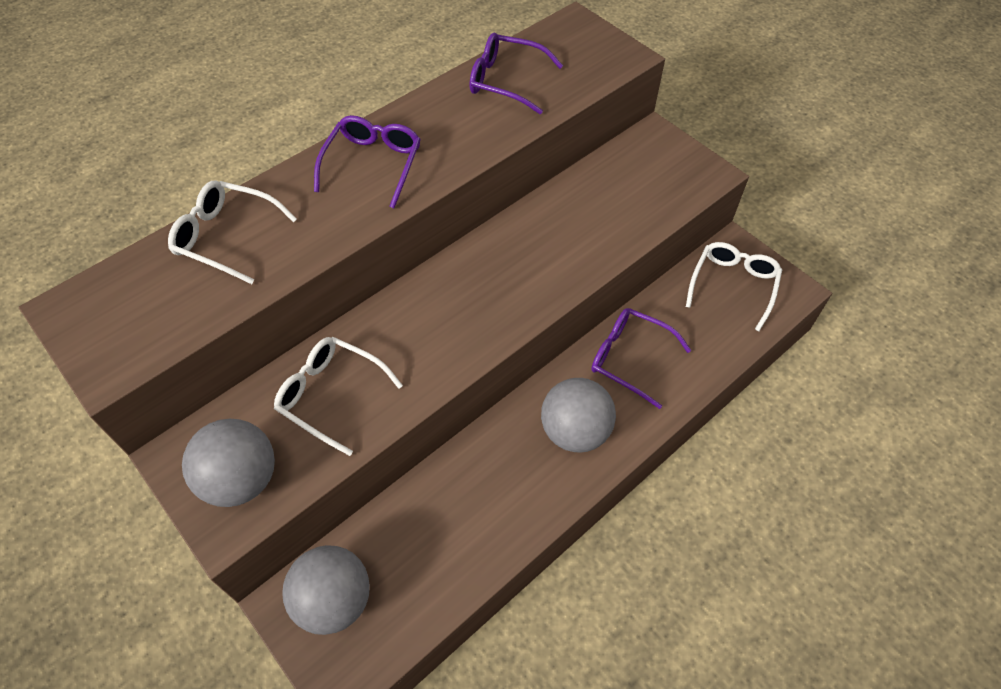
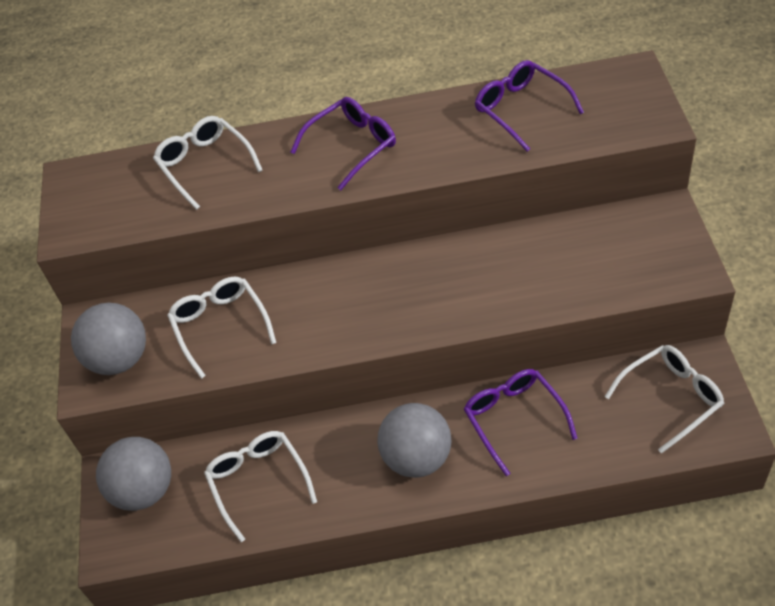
camera: 40 degrees right, 5 degrees down
(447, 529) = (258, 482): none -> white glasses

